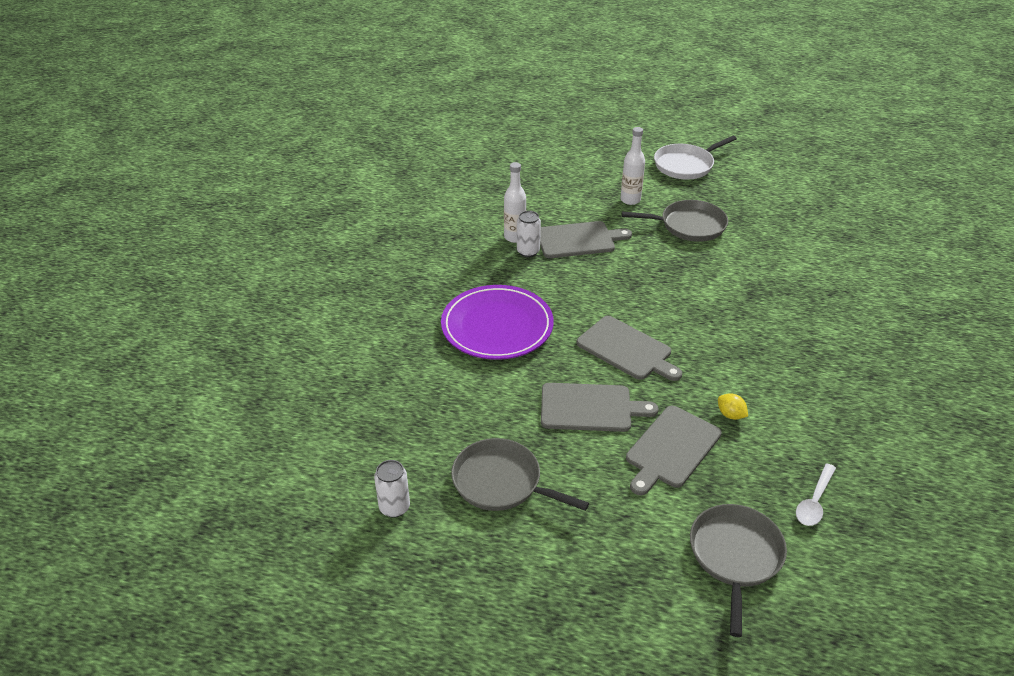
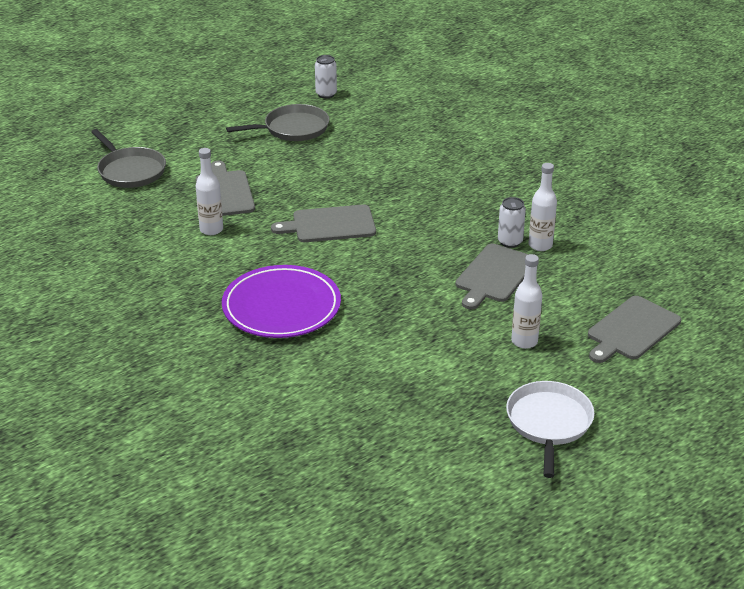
camera: 130 degrees right, 5 degrees down
(497, 326) = (431, 186): purple plate -> purple plate (281, 307)
(590, 408) = (301, 182): grey cutting board -> grey cutting board (631, 330)
(689, 225) = (437, 351): grey pan -> none
(730, 415) = (211, 229): yellow lemon -> white bottle
(814, 502) = (110, 217): white spoon -> none

